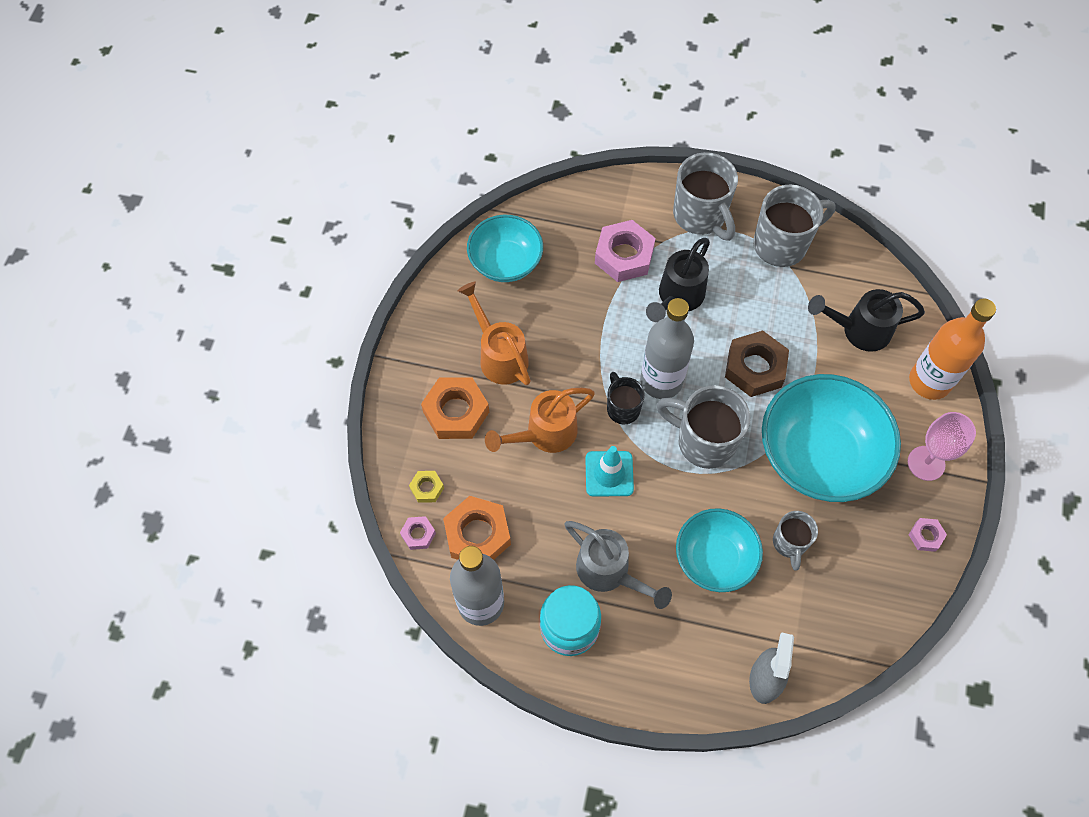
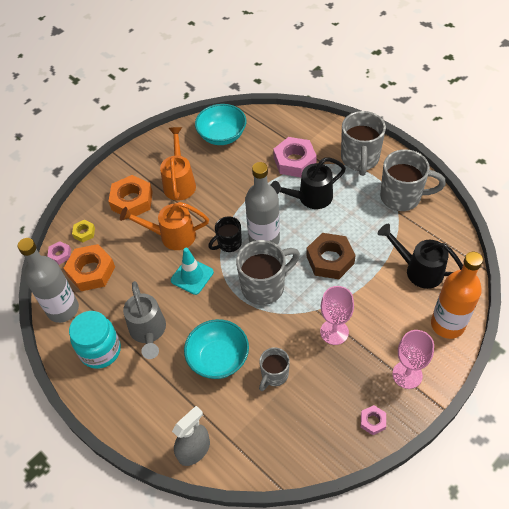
camera: 35 degrees right, 10 degrees down
(622, 408) = (228, 244): black mug -> black mug turned 135 degrees counterclockwise
(704, 441) = (264, 286): grey mug -> grey mug turned 90 degrees clockwise
(819, 455) = (334, 332): turquoise bowl -> pink goblet

